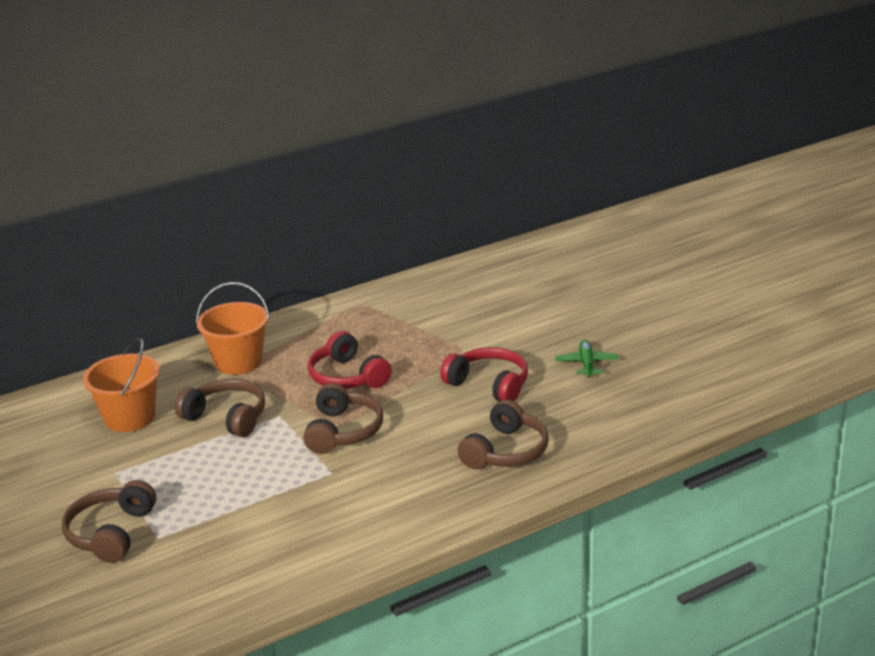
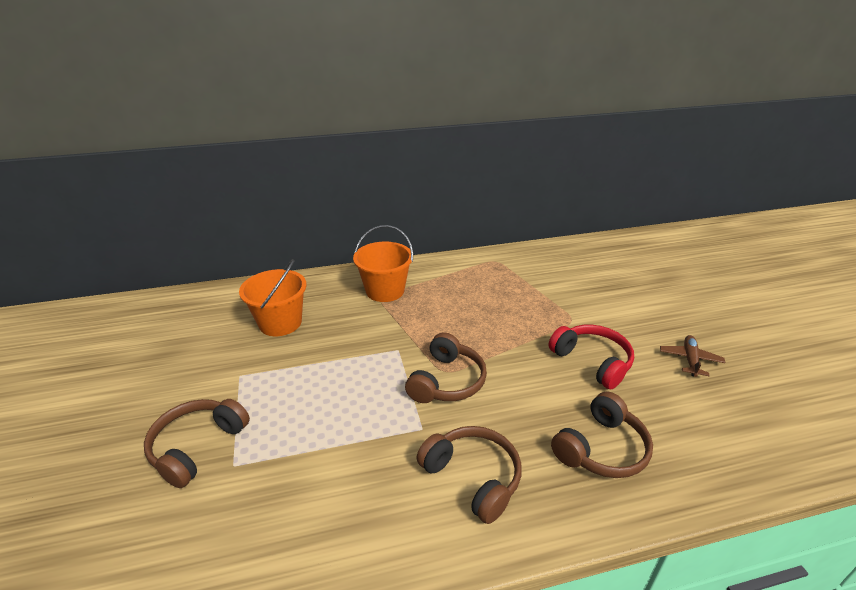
camera: 15 degrees right, 5 degrees up
(227, 417) = (354, 341): brown headphones -> brown headphones (473, 477)
(347, 377) = (466, 324): red headphones -> none
(587, 364) = (690, 360): green plane -> brown plane

